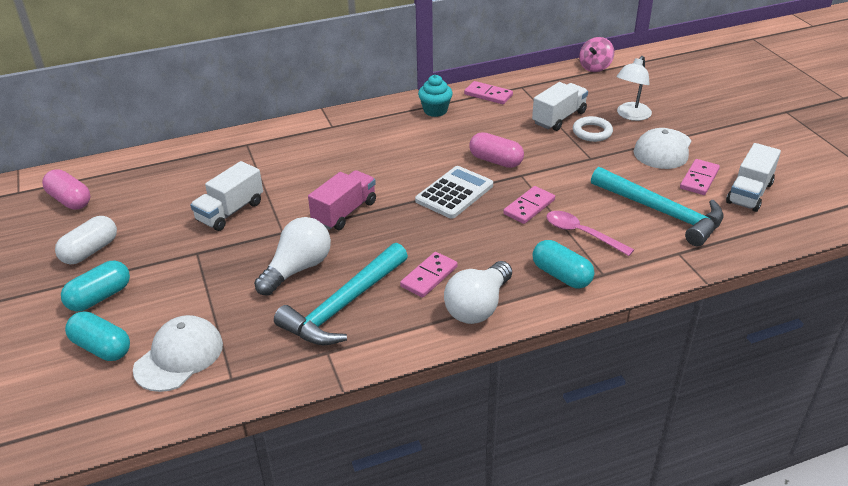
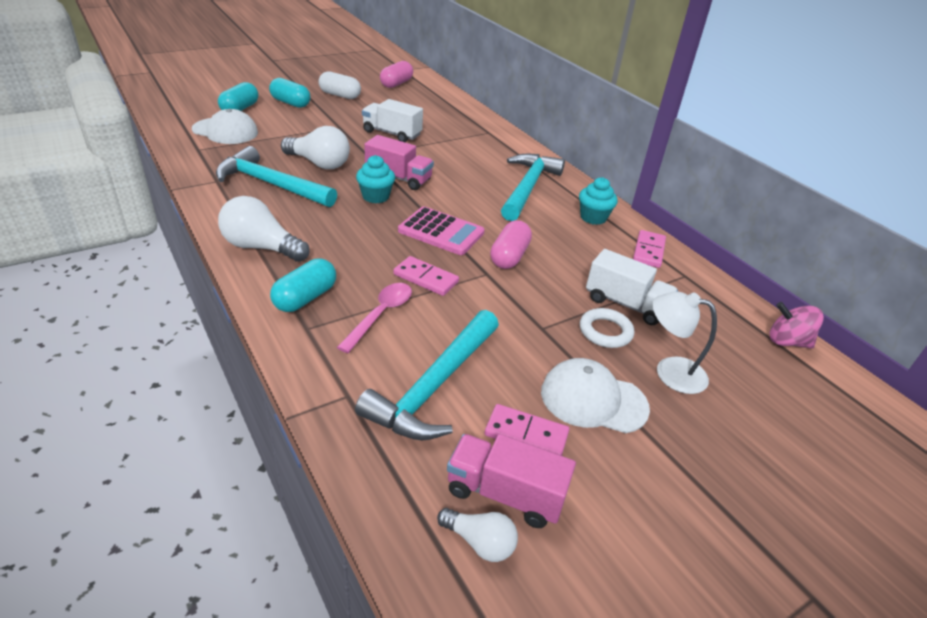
camera: 75 degrees right, 0 degrees up
(377, 136) = (528, 187): none -> turquoise hammer
(383, 229) = (375, 196): none -> turquoise cupcake
(429, 276) = (307, 221): pink domino -> none
(454, 193) = (441, 232): white calculator -> pink calculator
(749, 193) = (505, 494): white truck -> pink truck
(786, 206) = (480, 542): none -> white light bulb

